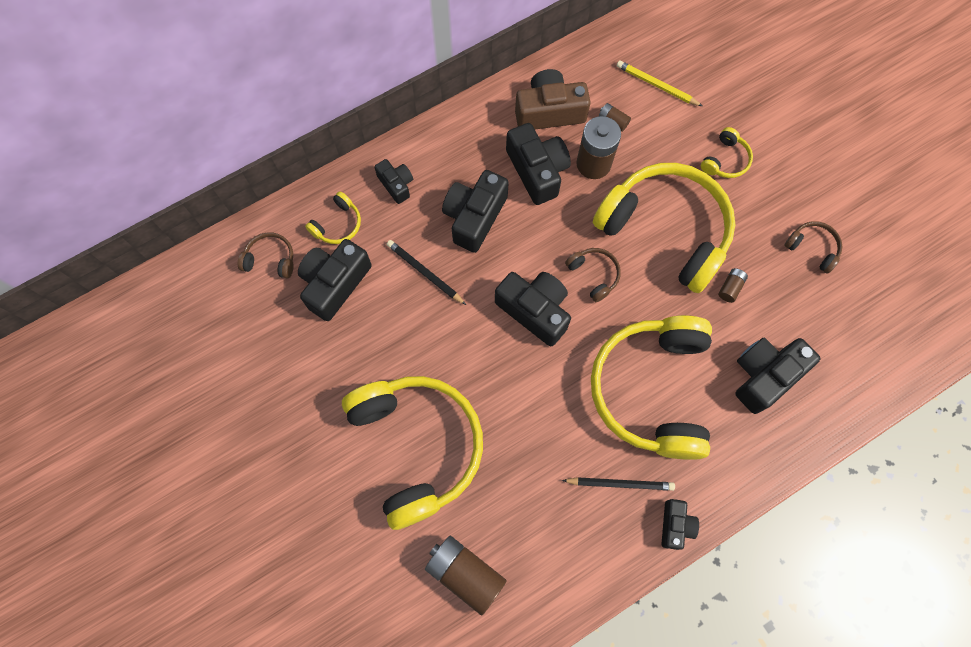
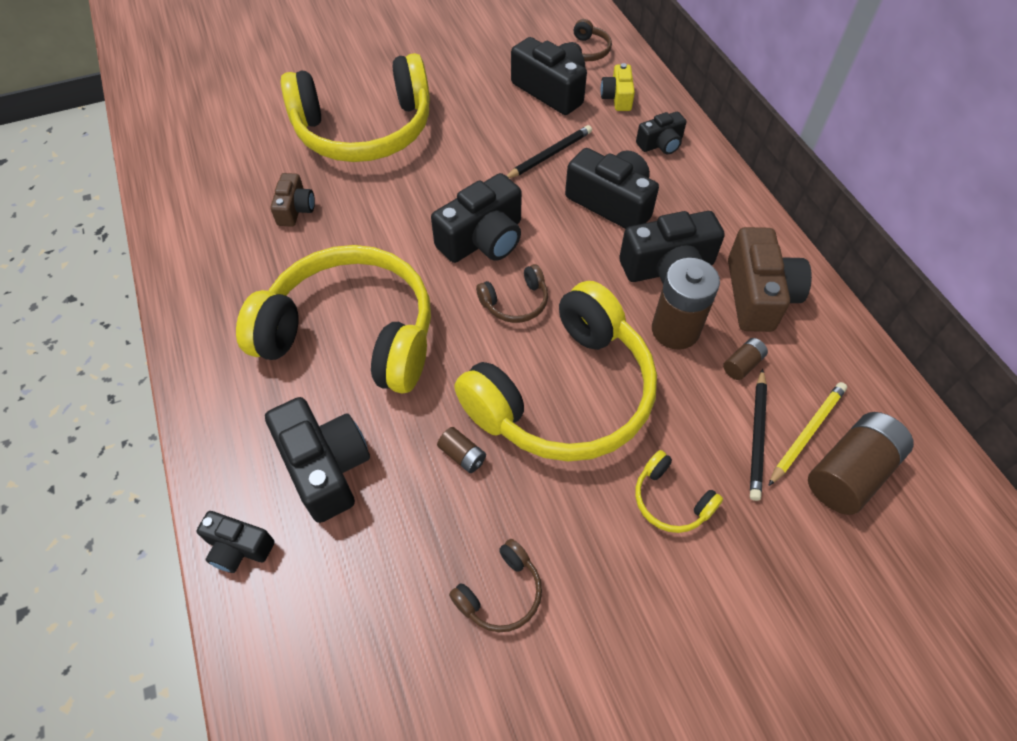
camera: 100 degrees right, 15 degrees down
(337, 224) = (617, 97): yellow headphones -> yellow camera
(465, 573) = (230, 149): brown battery -> brown battery (849, 473)
(532, 479) = (295, 209): none -> brown camera
(620, 484) = (257, 282): black pencil -> black pencil (757, 436)
(675, 525) = (188, 324): black camera -> black camera (238, 548)

